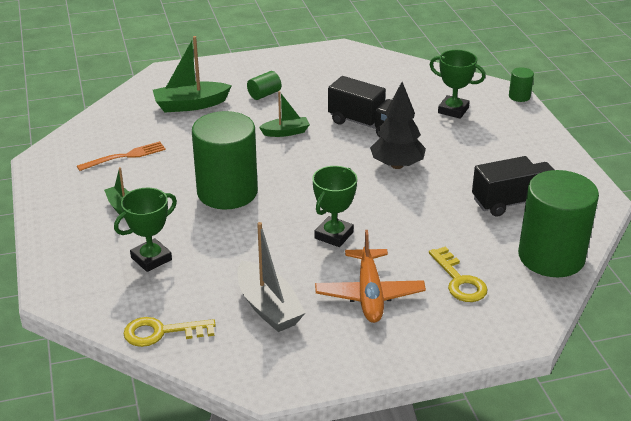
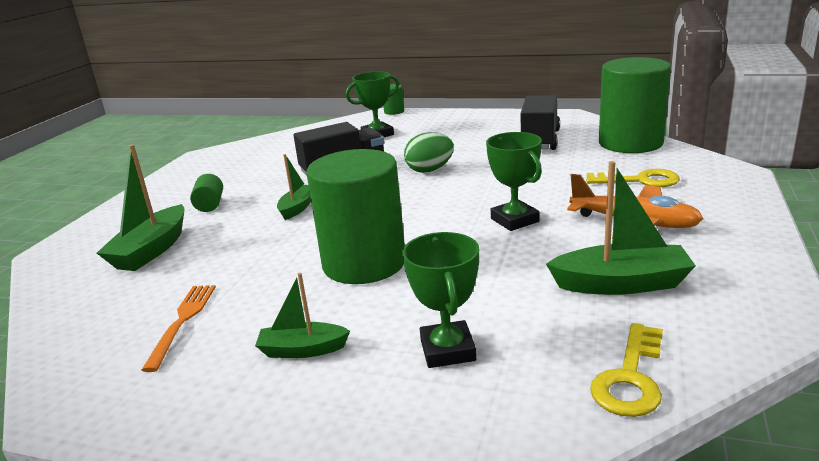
camera: 55 degrees left, 10 degrees down
(268, 307) = (621, 284): grey boat -> green boat
(397, 165) = (430, 170): black tree -> green egg

